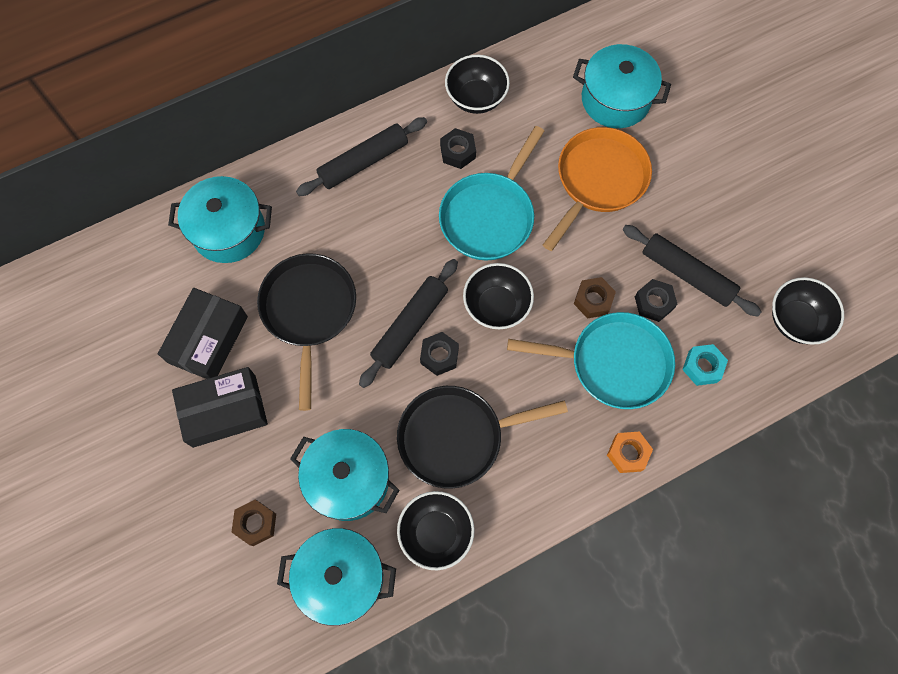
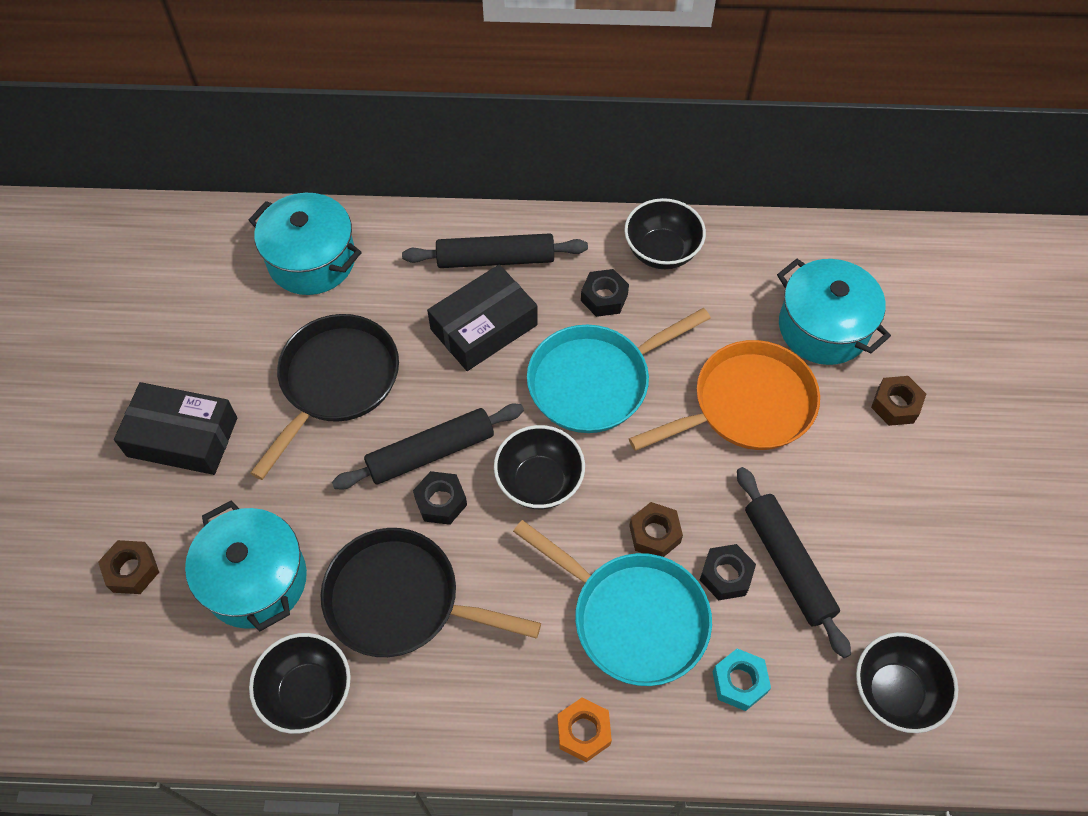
camera: 30 degrees right, 10 degrees down
(208, 339) = (217, 357): black box -> black box (484, 327)
(341, 577) = (177, 680): turquoise pot -> none
(691, 131) = (895, 405): none -> brown nut

